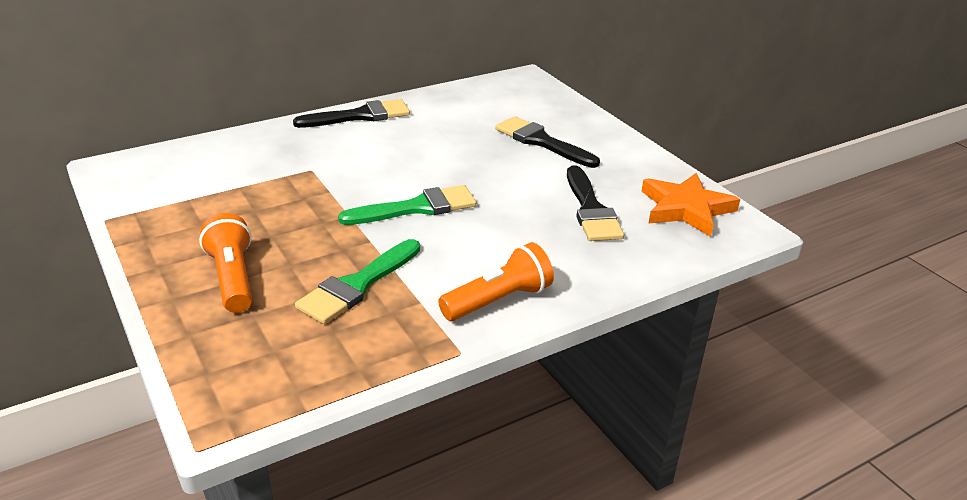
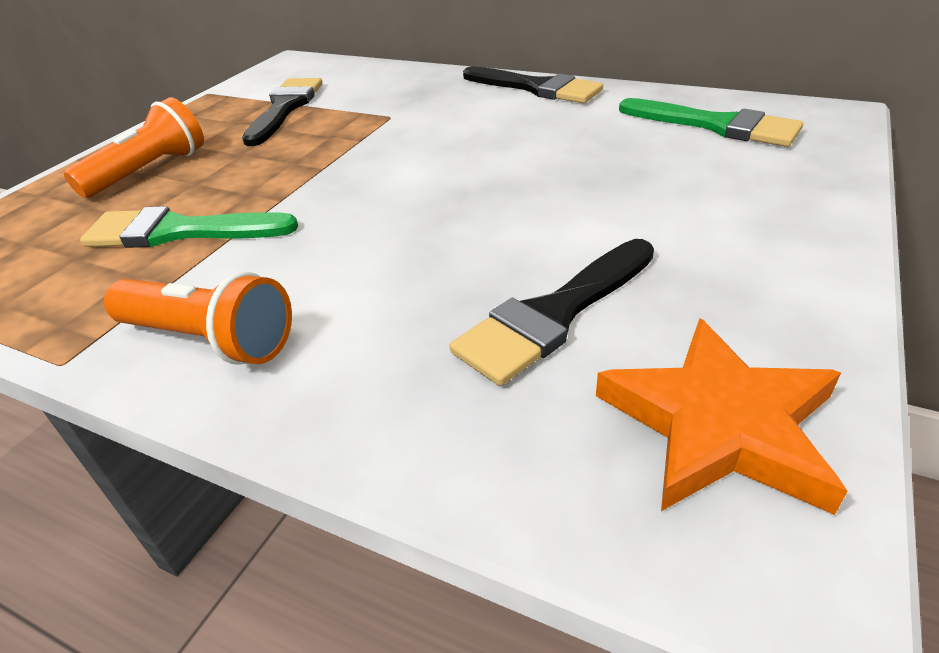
camera: 60 degrees right, 5 degrees up
(416, 208) = (383, 193): green brush -> green brush (716, 125)
(542, 142) = (682, 195): black brush -> black brush (285, 108)

